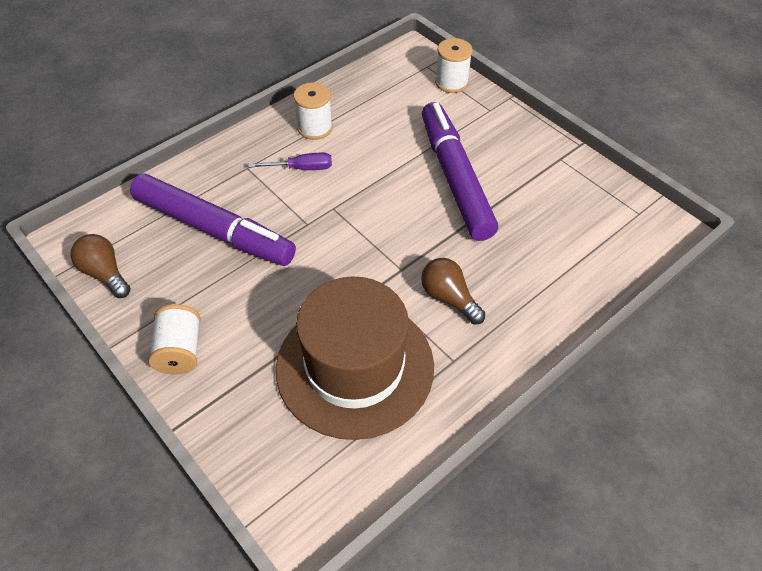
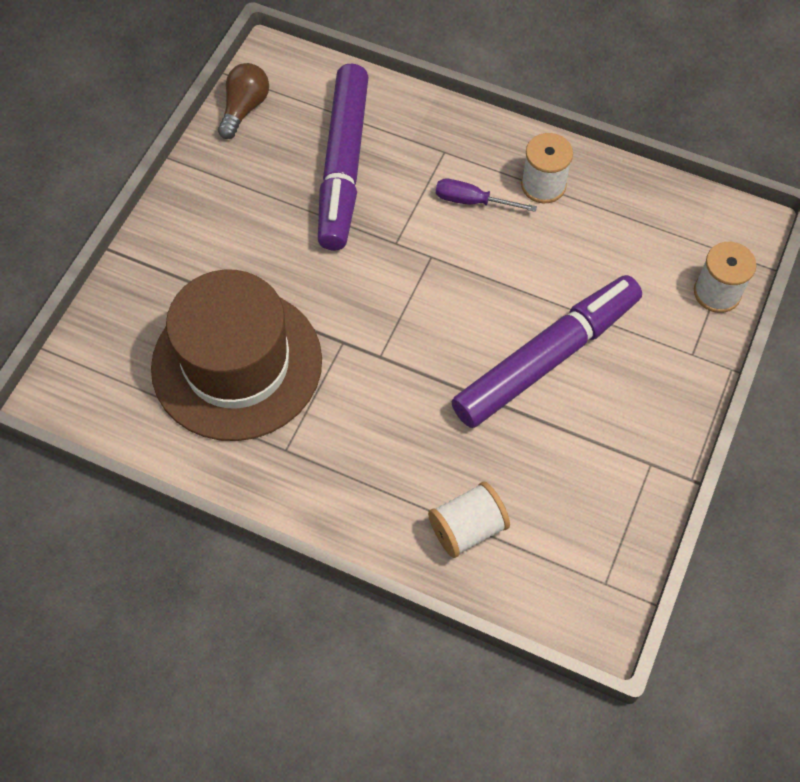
camera: 65 degrees right, 10 degrees up
(180, 351) = (188, 212): white spool -> white spool (467, 528)
(301, 168) = (472, 201): purple screwdriver -> purple screwdriver turned 135 degrees clockwise
(449, 298) = (364, 416): brown light bulb -> none

